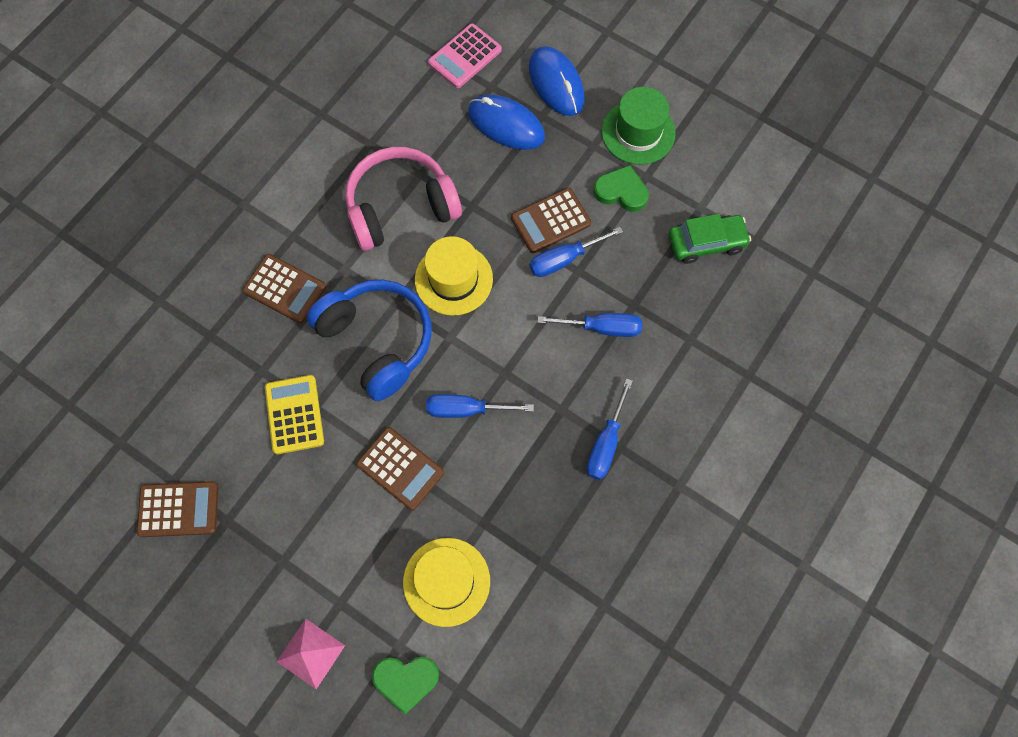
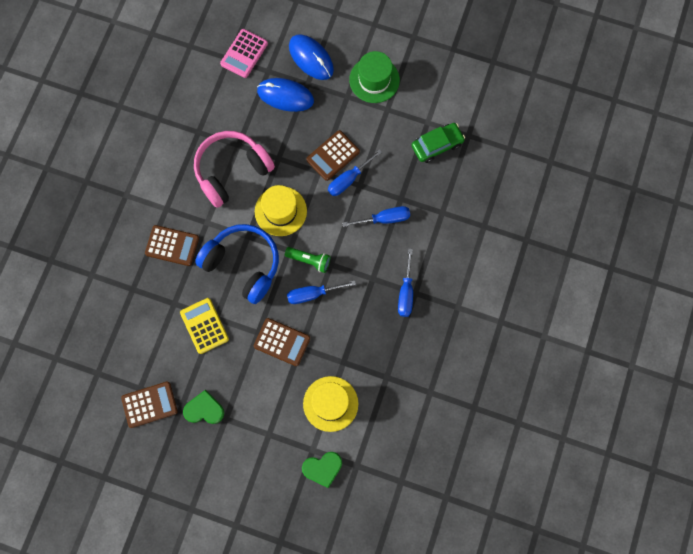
camera: 15 degrees left, 5 degrees up
(310, 653) = (260, 468): pink pyramid -> none
(475, 360) = (309, 260): none -> green flashlight
(621, 191) = (373, 124): green heart -> green heart (204, 409)

